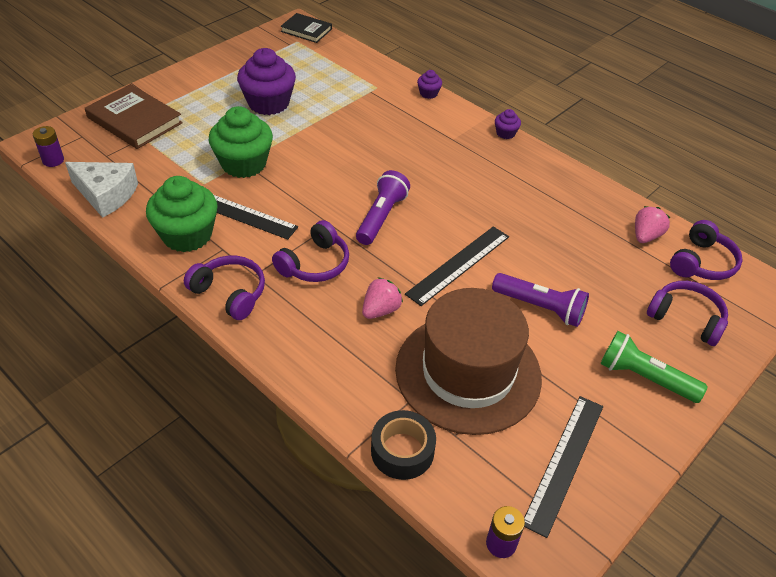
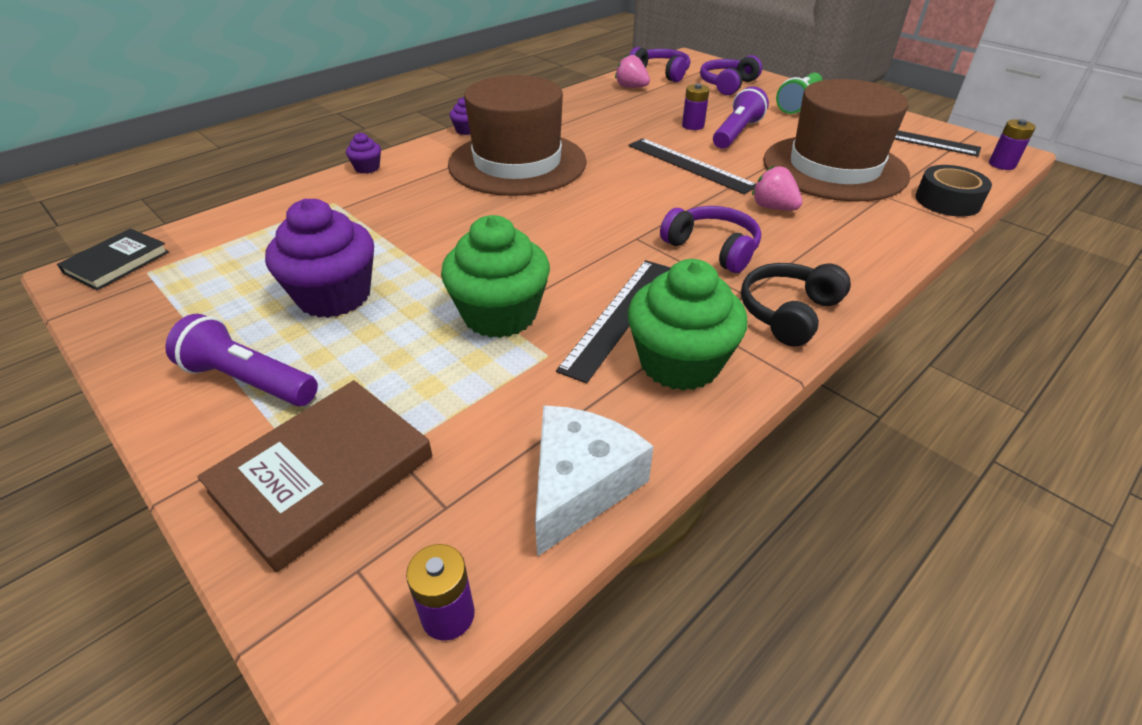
camera: 85 degrees left, 5 degrees down
(230, 293) = (788, 313): purple headphones -> black headphones
(381, 217) = (618, 204): purple flashlight -> purple flashlight (249, 380)
(447, 163) = (517, 163): none -> brown hat
(551, 275) = (693, 126): none -> purple battery

